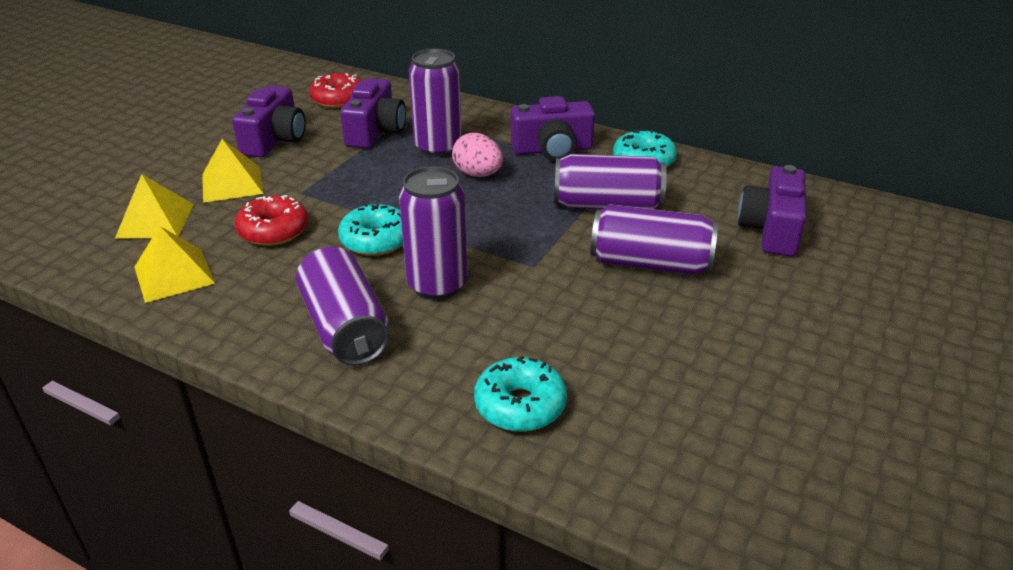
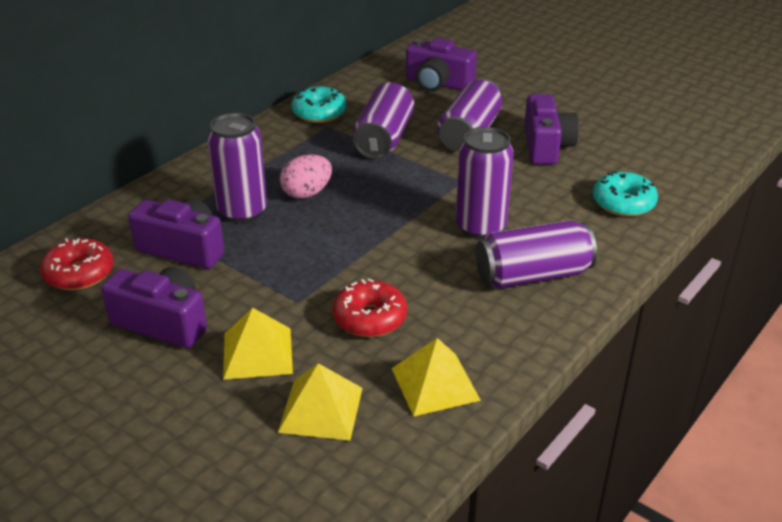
camera: 80 degrees left, 0 degrees up
(376, 240) = (405, 255): turquoise donut -> none
(552, 150) = (278, 151): purple camera -> purple camera (546, 146)

